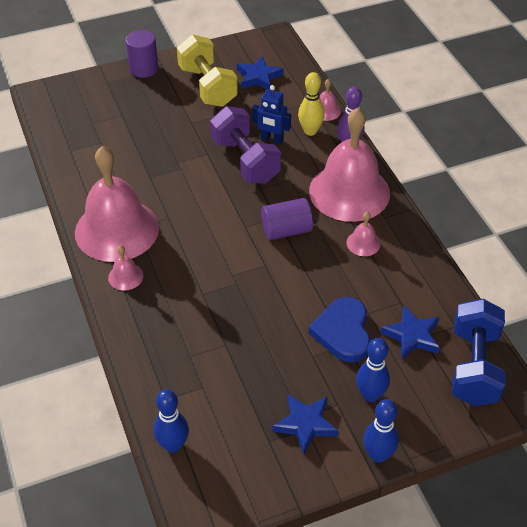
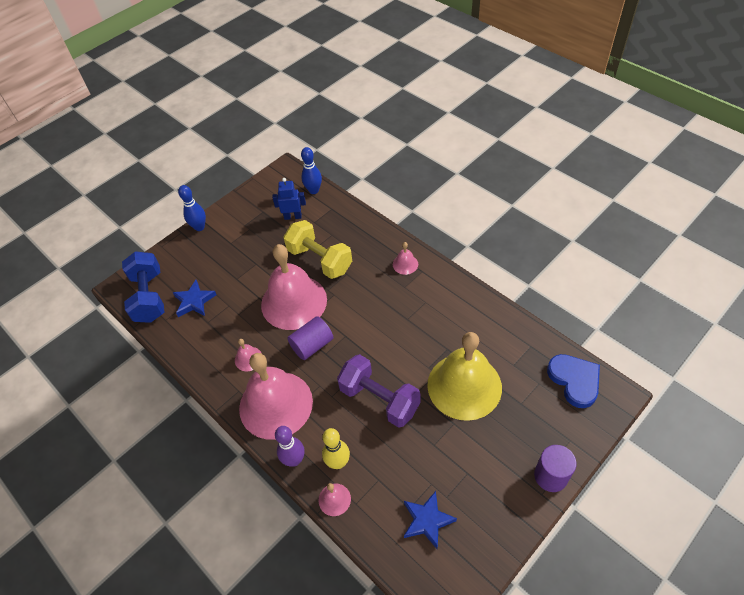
camera: 160 degrees right, 5 degrees up
(117, 230) = (437, 293): pink bell -> pink bell (294, 302)
(159, 143) = (464, 386): none -> yellow bell
(207, 86) = (470, 480): yellow dumbbell -> yellow dumbbell (320, 260)
(271, 139) = (369, 435): blue robot -> blue robot (293, 216)
(305, 424) = (245, 226): blue star -> none
(343, 332) = (241, 285): blue heart -> blue heart (574, 380)
(370, 395) = (212, 255): blue bowling pin -> none

